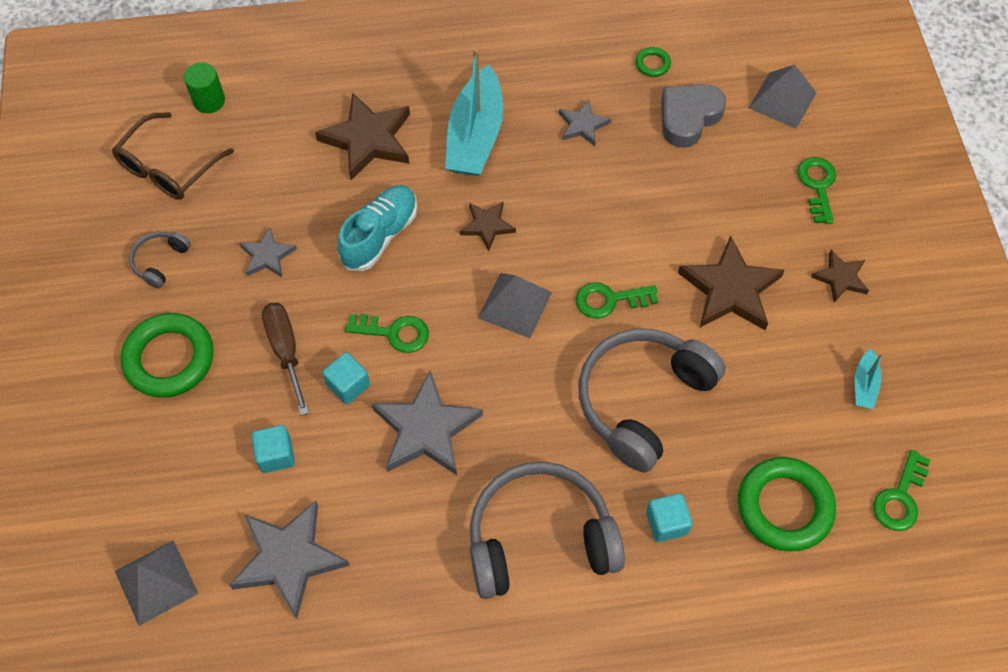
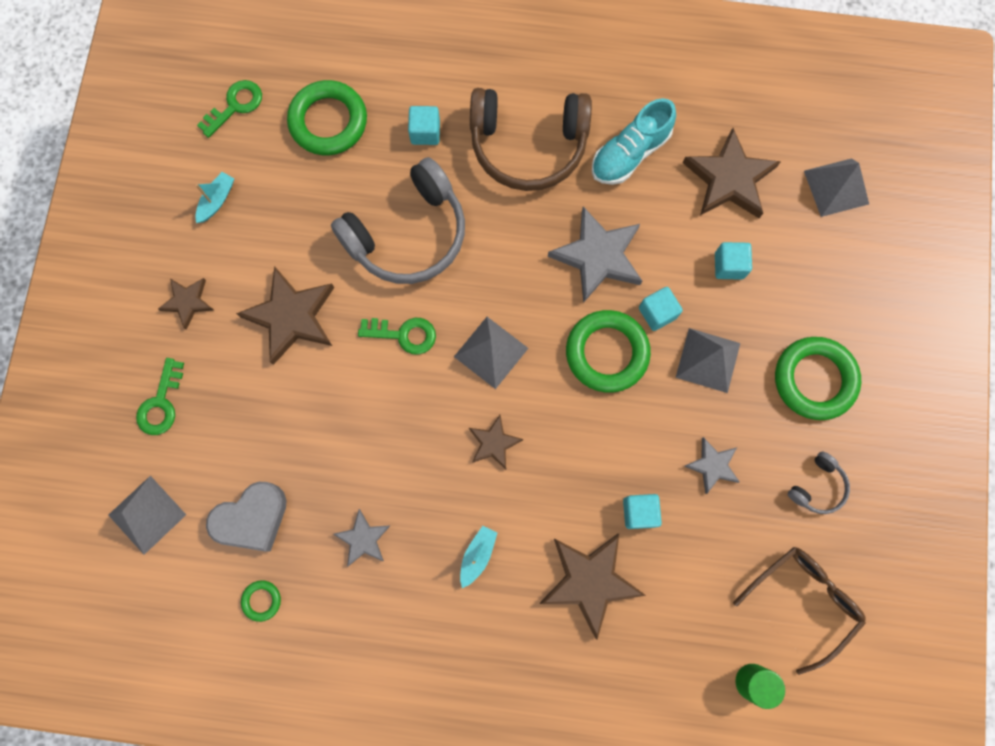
camera: 165 degrees left, 15 degrees up
(286, 351) = (708, 360): brown screwdriver -> grey pyramid
(289, 559) = (729, 179): grey star -> brown star
(333, 201) = (639, 512): none -> turquoise cube
(380, 235) = (599, 459): turquoise shoe -> turquoise shoe (629, 154)
(394, 333) = (607, 353): green key -> green ring
(475, 136) = (477, 555): turquoise boat -> turquoise boat, size x0.45
(540, 539) = (528, 145): grey headphones -> brown headphones

